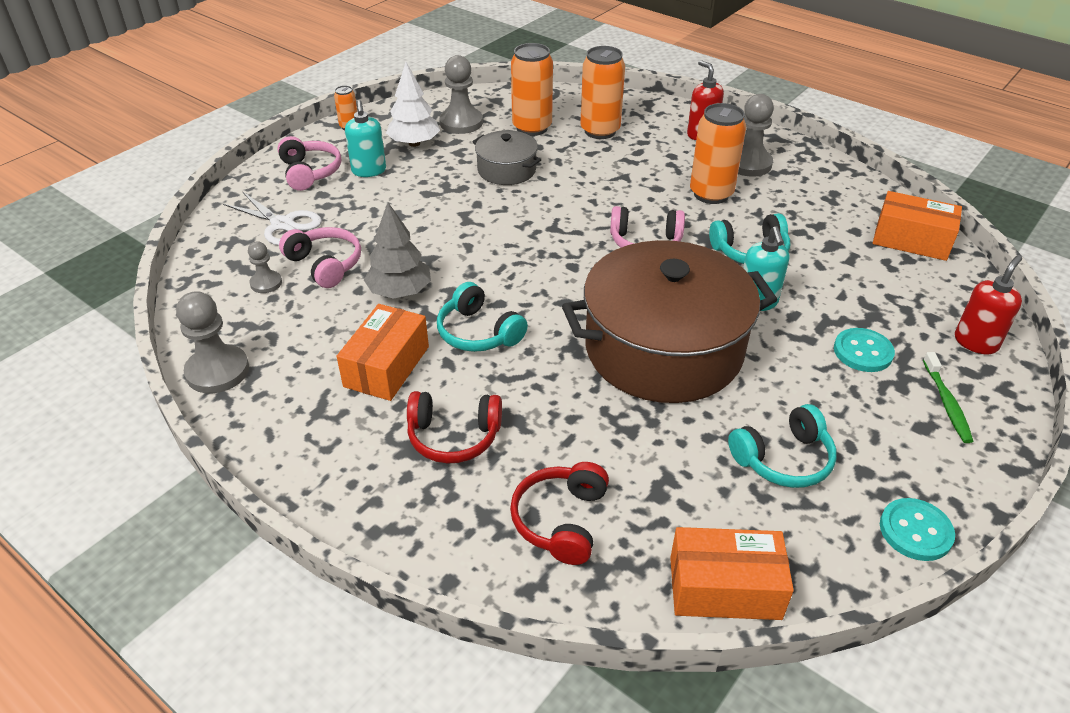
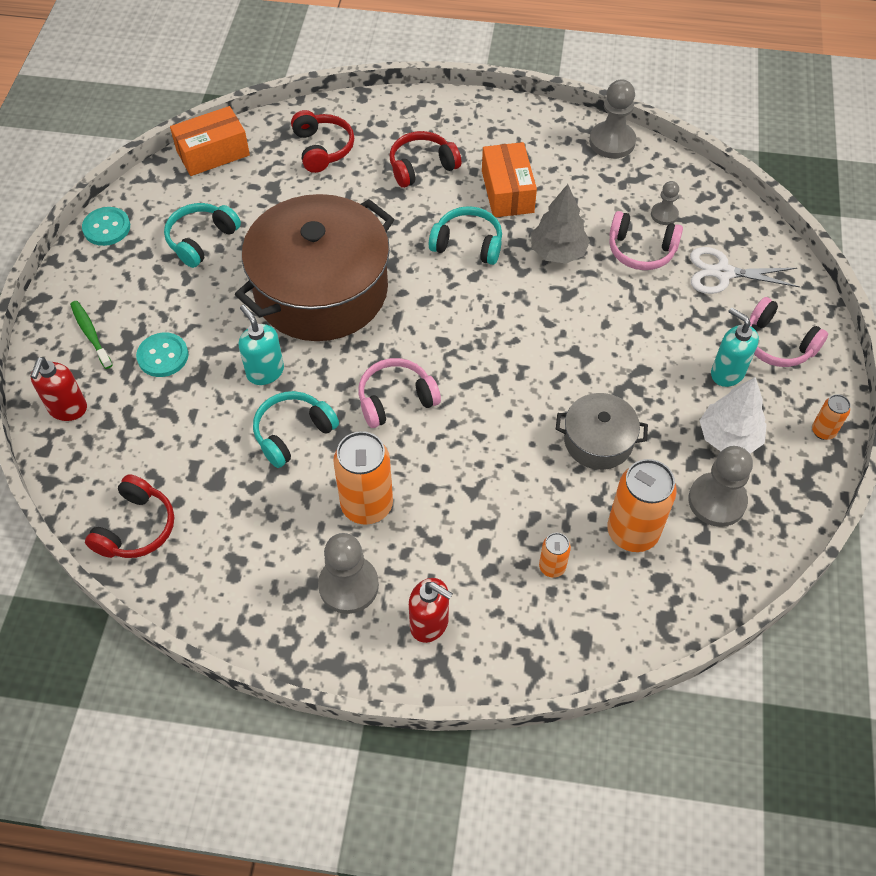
camera: 150 degrees right, 15 degrees up
(600, 131) = (552, 567): orange can -> orange can, size x0.50
(911, 240) = (136, 528): orange box -> red headphones

